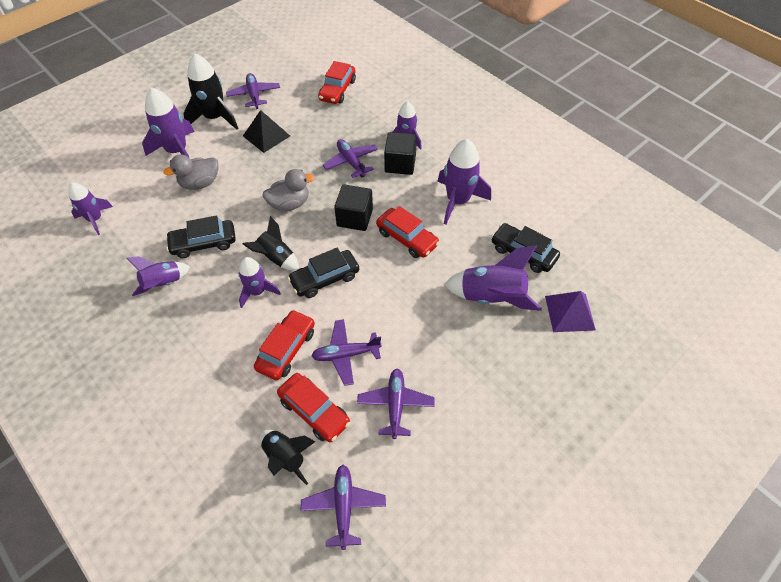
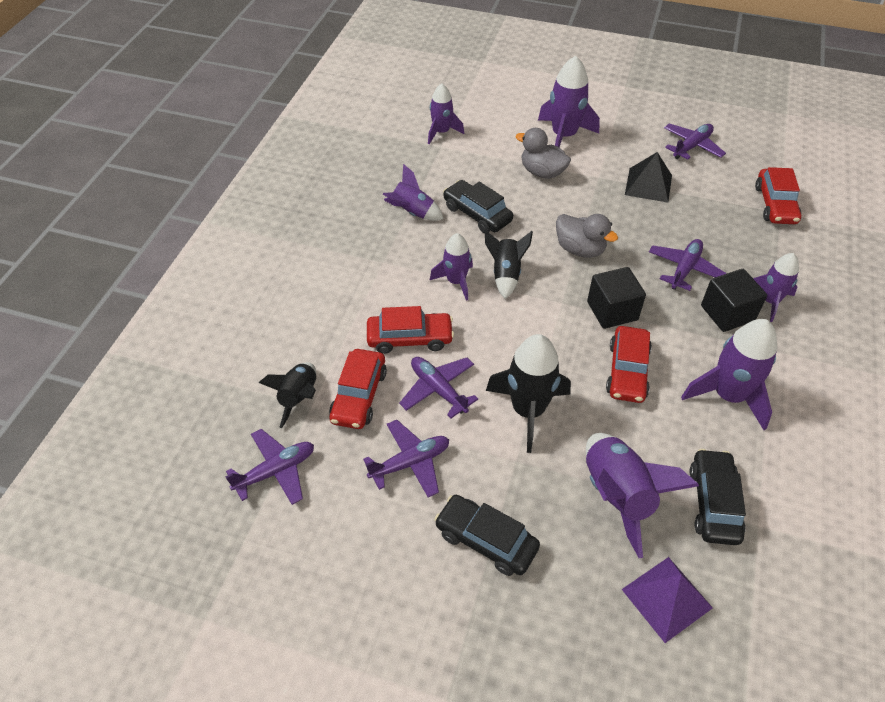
camera: 60 degrees right, 5 degrees down
(215, 118) = (631, 137): black rocket -> black rocket (528, 410)
(325, 278) = (513, 326): black car -> black car (486, 540)
(337, 90) = (775, 204): red car -> red car turned 75 degrees counterclockwise

